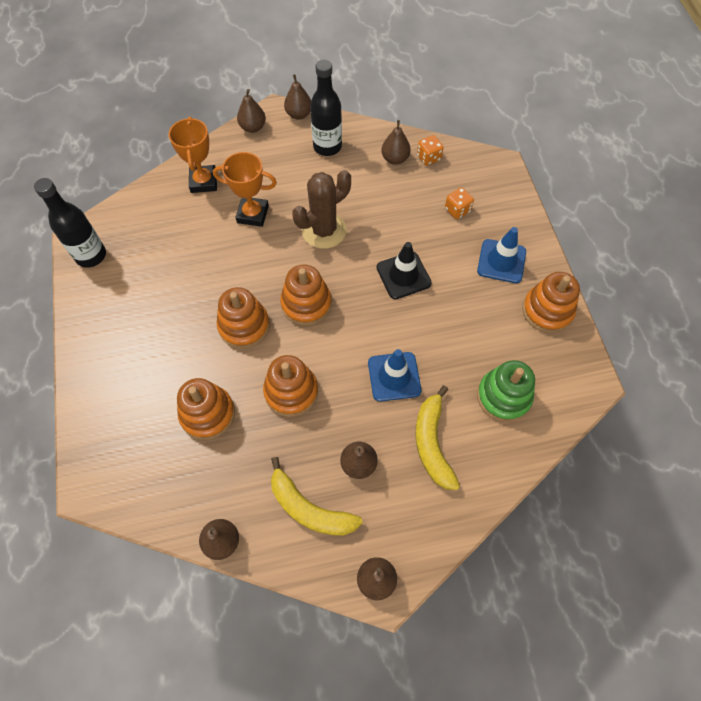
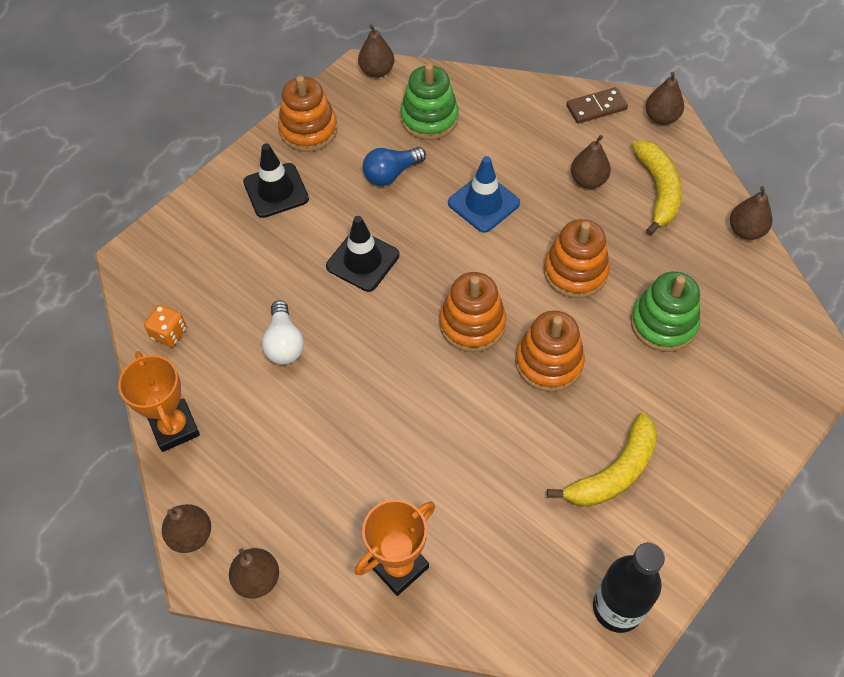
camera: 125 degrees left, 5 degrees down
(207, 414) = (663, 323): orange stacking toy -> green stacking toy
(253, 214) = (402, 464): orange trophy -> orange trophy (174, 427)
(324, 230) = (364, 371): brown cactus -> none
(327, 146) = (228, 457): black bottle -> none
(376, 204) = (284, 343): none -> white light bulb
(395, 159) = (196, 367): brown pear -> brown pear (377, 71)
(426, 534) = (596, 107): none -> brown domino
(432, 443) = (519, 142): yellow banana -> yellow banana (614, 472)
(457, 210) = (234, 262): orange dice -> none
(466, 336) = (391, 174): none -> blue light bulb
(501, 261) = (276, 190): blue traffic cone -> black traffic cone

